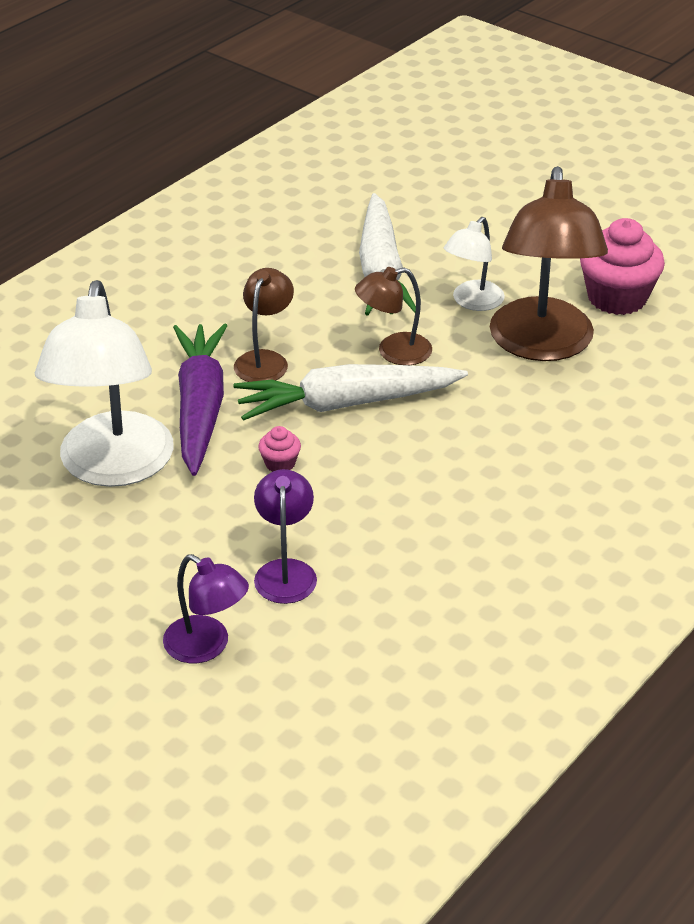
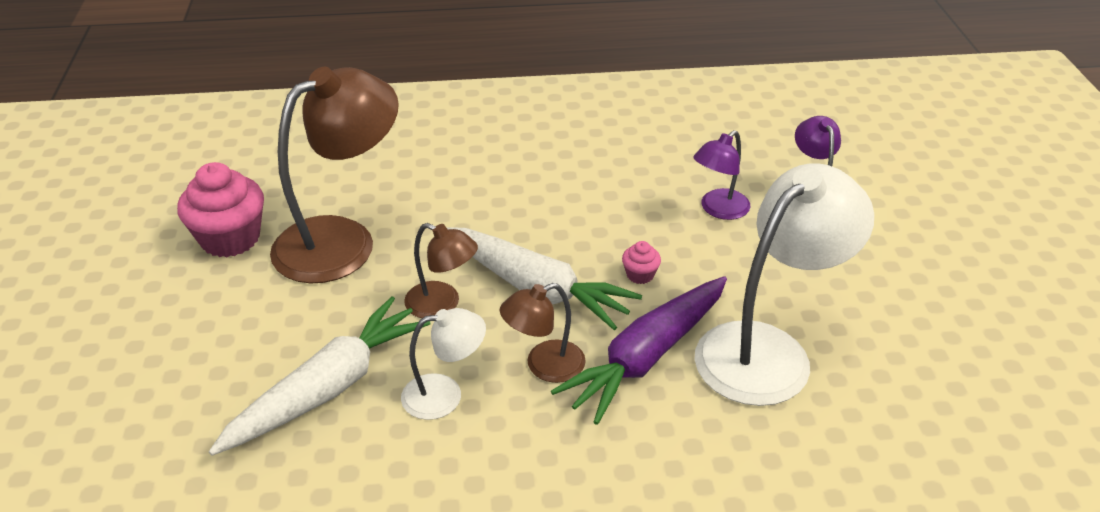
camera: 135 degrees left, 0 degrees up
(472, 302) = (320, 305): white lamp -> white lamp (445, 395)

